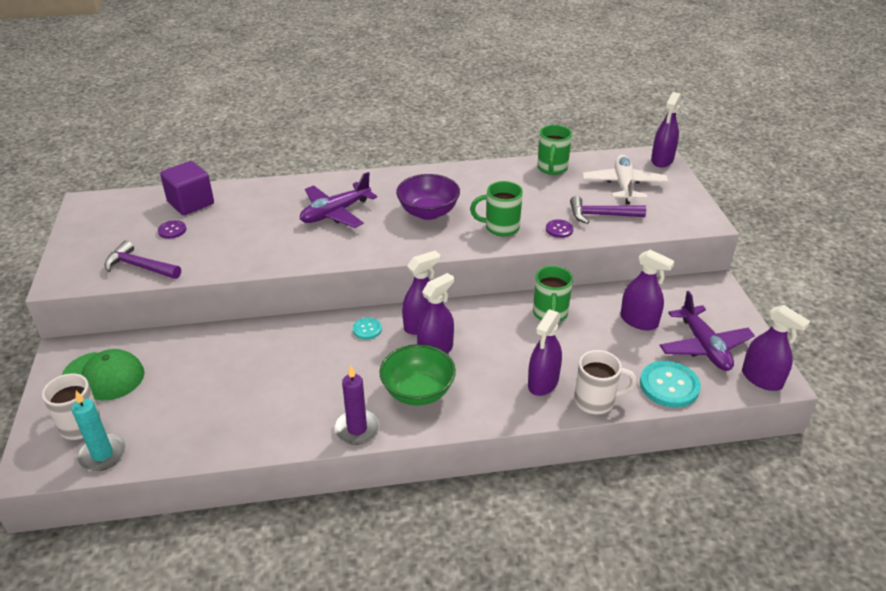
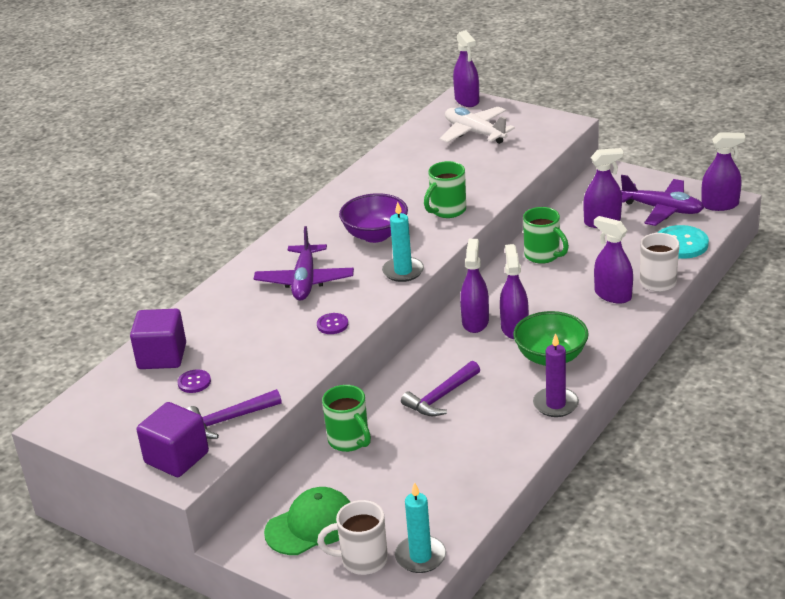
camera: 45 degrees left, 5 degrees down
(80, 267) = (176, 458): none -> purple cube
(367, 329) = (443, 351): turquoise button -> none
(395, 248) = (403, 271): none -> turquoise candle
(543, 383) = (613, 295): purple spray bottle -> purple spray bottle turned 150 degrees clockwise
(552, 168) = (403, 151): green mug -> green mug (349, 441)
(559, 229) = (488, 186): purple button -> purple button (332, 324)
(600, 215) = (497, 160): purple hammer -> purple hammer (440, 397)

